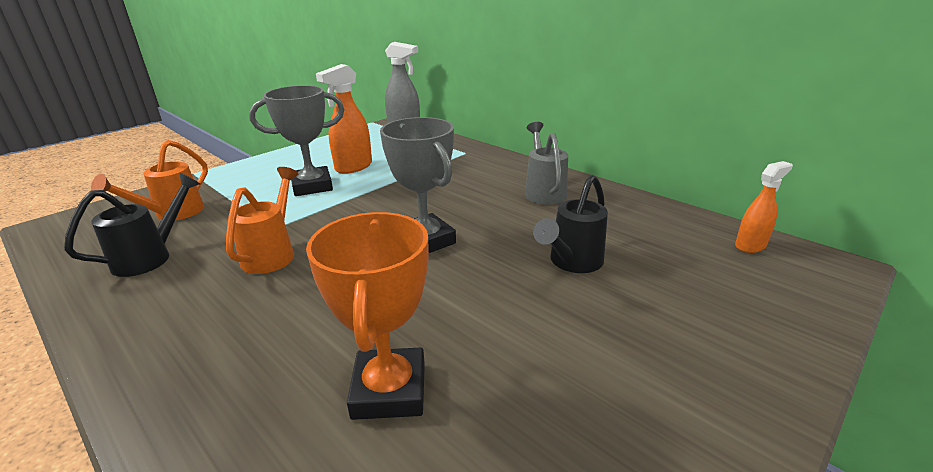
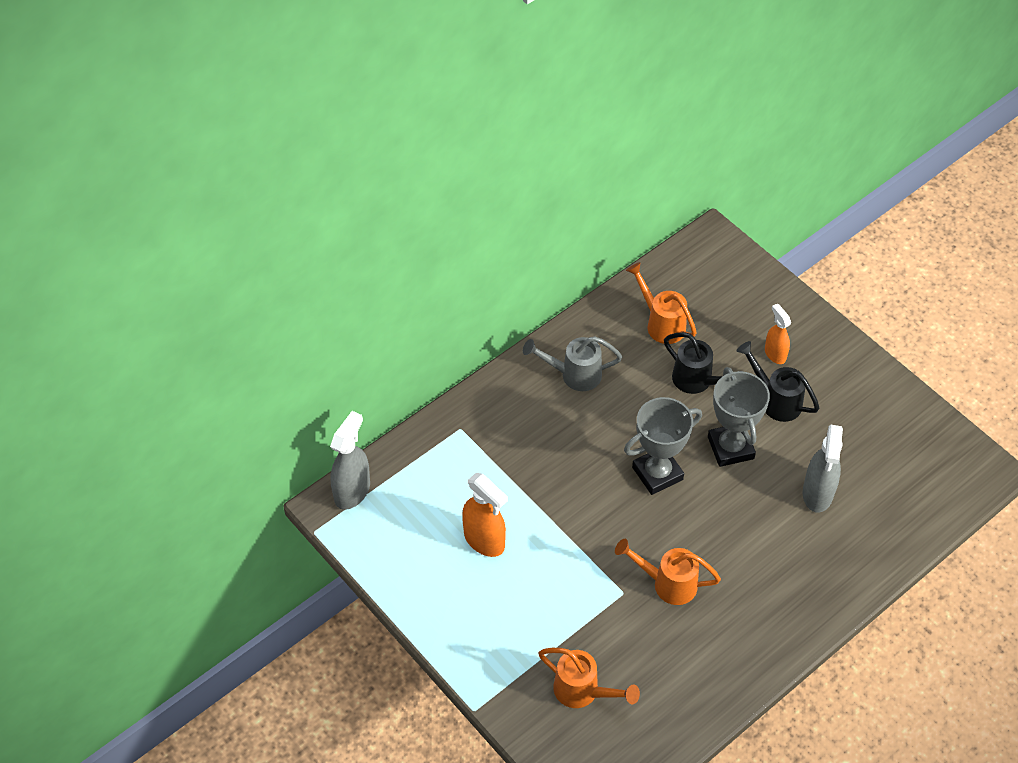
camera: 85 degrees left, 25 degrees up
(151, 256) = (665, 677): black watering can -> black watering can (775, 400)
(312, 186) = (532, 575): grey trophy -> grey trophy (730, 448)
(389, 390) = (817, 494): orange trophy -> grey spray bottle
(648, 234) = (661, 323): none -> orange watering can
(750, 246) = (683, 269): orange spray bottle -> orange spray bottle (775, 354)

